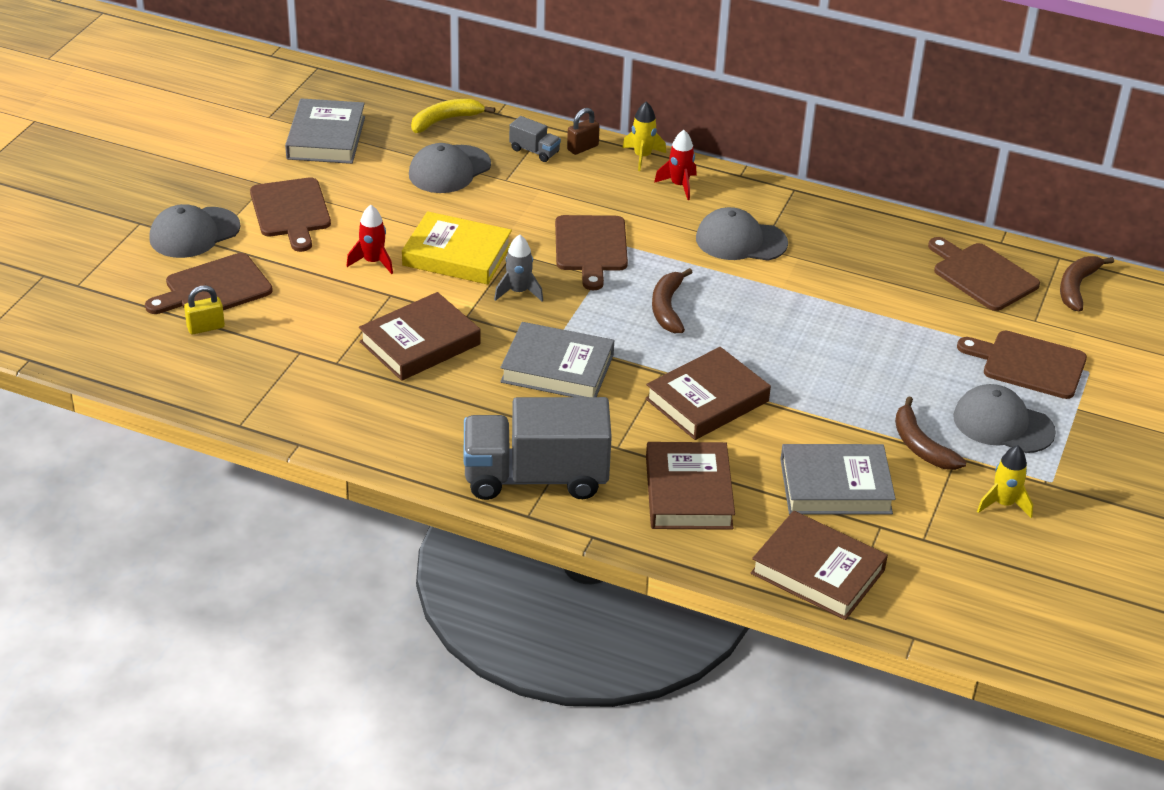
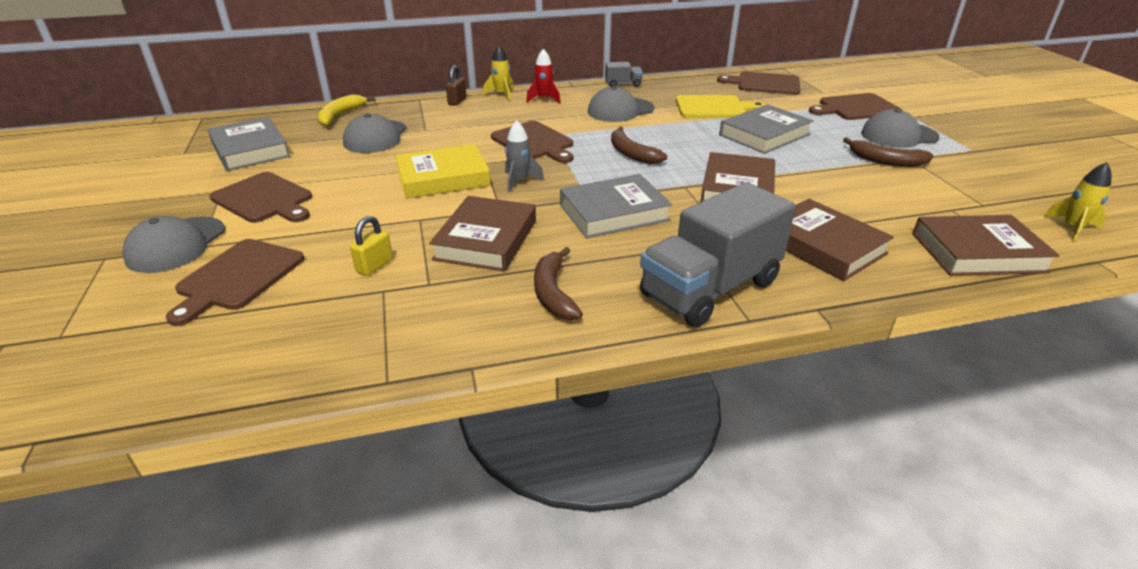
camera: 35 degrees left, 5 degrees down
(205, 327) = (259, 311): yellow padlock -> yellow padlock (374, 266)
(373, 262) = (378, 205): red rocket -> none
(534, 151) = (426, 111): grey truck -> grey truck (623, 84)
(835, 486) = (889, 200): grey book -> grey book (764, 135)
(854, 285) = (714, 107): none -> yellow cutting board
(1003, 504) = (976, 169): yellow rocket -> yellow rocket (1072, 228)
(1077, 287) = (812, 74): brown banana -> brown banana (553, 293)

